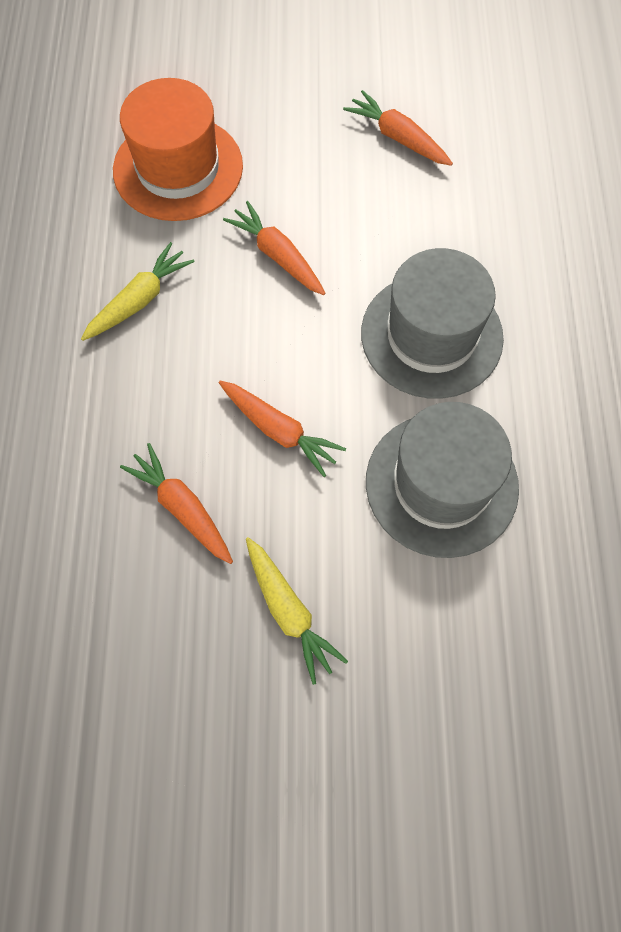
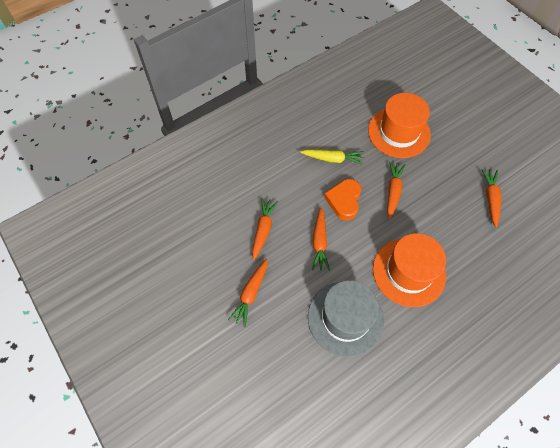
camera: 55 degrees right, 5 degrees down
(234, 339) = (344, 201): none -> orange heart
(289, 612) = (250, 294): yellow carrot -> orange carrot
(431, 335) = (408, 272): grey hat -> orange hat

